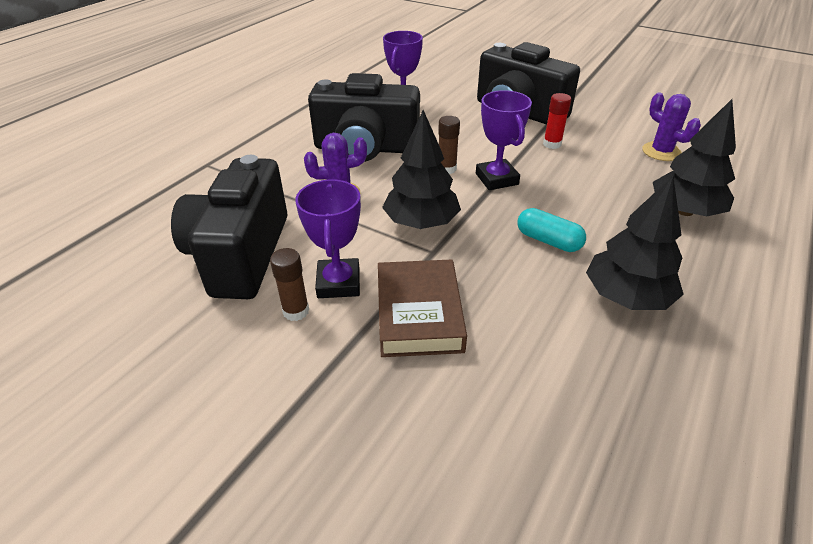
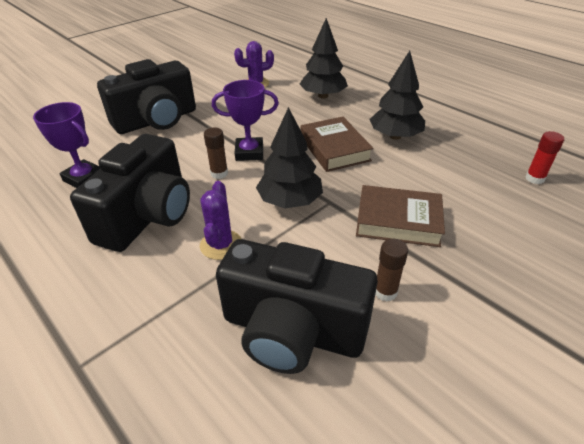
camera: 75 degrees left, 0 degrees up
(338, 283) = (354, 260): purple trophy -> none
(548, 241) = (334, 149): turquoise capsule -> brown book
(552, 144) = (217, 118): red glue stick -> red glue stick (534, 178)

